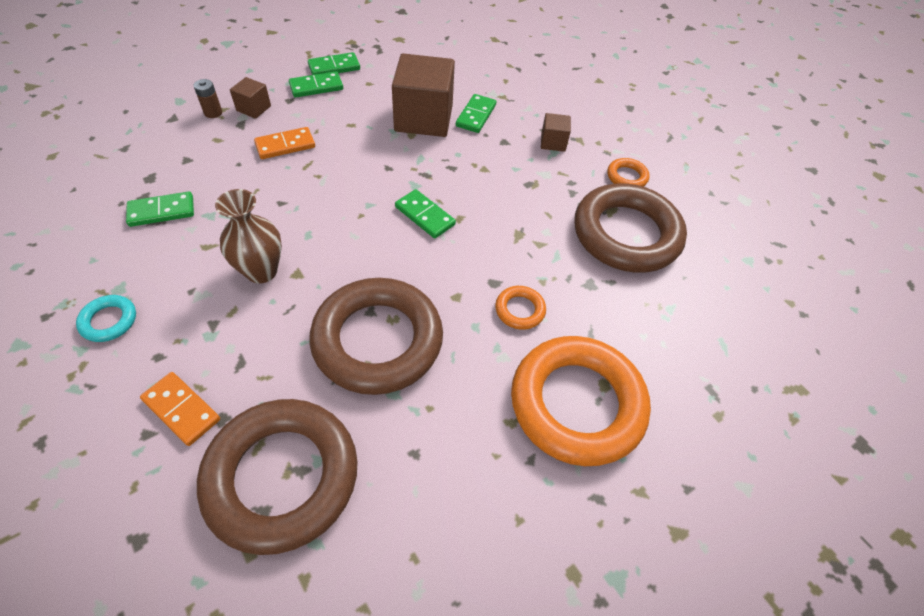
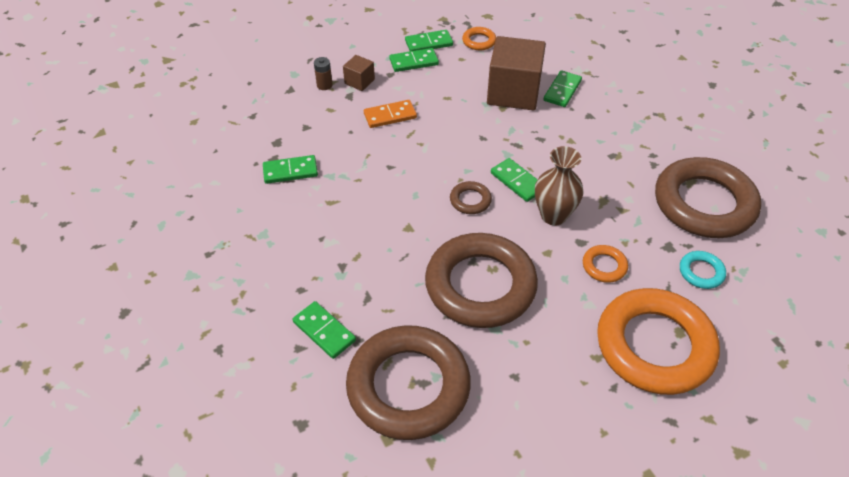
camera: 10 degrees right, 5 degrees down
(109, 321) = (259, 259): turquoise ring -> turquoise ring (701, 272)
(182, 409) = (324, 331): orange domino -> green domino
(261, 271) = (378, 224): brown vase -> brown vase (553, 215)
(371, 239) = (470, 200): none -> brown ring
(553, 142) = (636, 117): brown cube -> none
(627, 177) = (706, 151): orange ring -> orange ring (479, 41)

